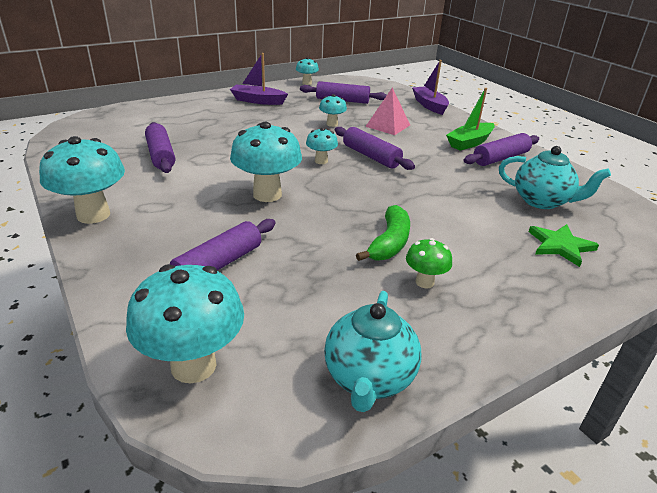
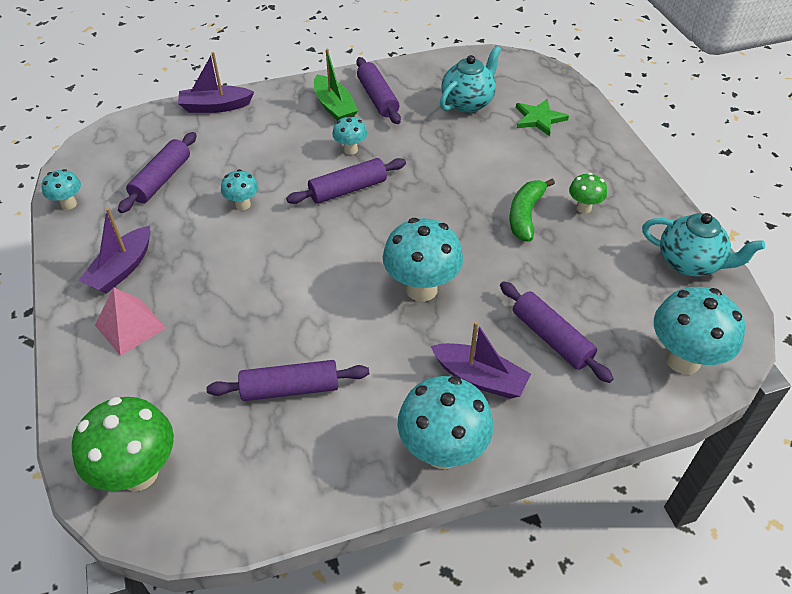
camera: 75 degrees left, 15 degrees up
(101, 123) = (139, 473): none -> green mushroom
(168, 227) = (479, 378): none -> purple boat
(321, 161) = (349, 232): turquoise mushroom -> turquoise mushroom (350, 150)
(388, 125) = (265, 157): pink pyramid -> pink pyramid (130, 326)
(389, 243) = (525, 215): green banana -> green banana turned 105 degrees counterclockwise

